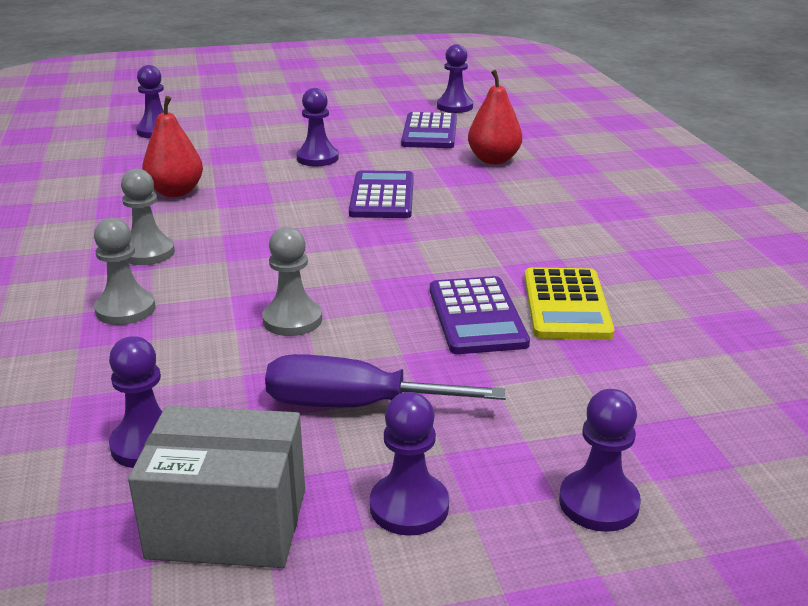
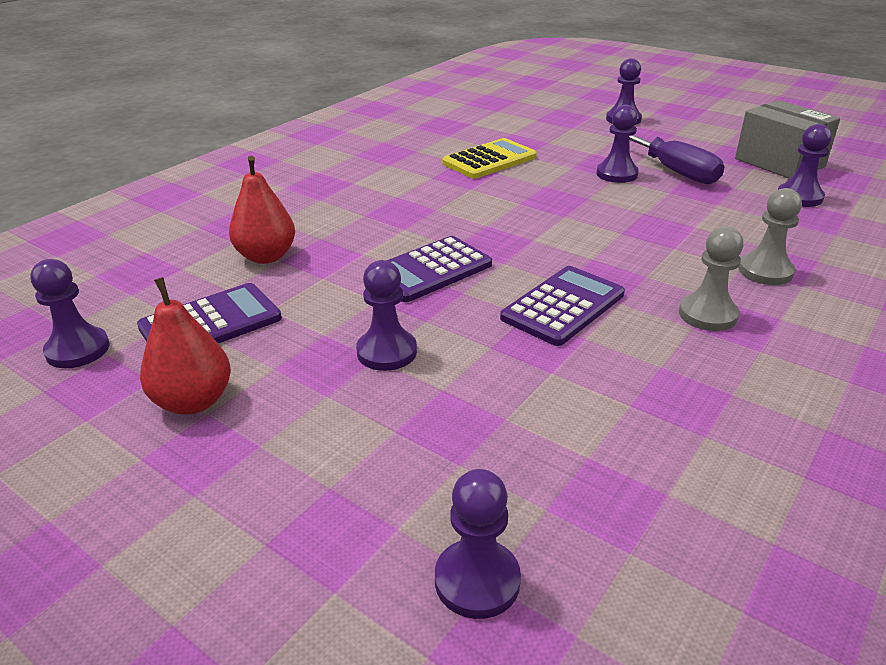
camera: 130 degrees left, 5 degrees up
(175, 192) = (604, 386): red pear -> red pear (193, 401)
(292, 320) = (652, 215): grey pawn -> none
(409, 507) = (696, 141): purple pawn -> purple pawn (617, 174)
(476, 316) = (545, 174): purple calculator -> purple calculator (563, 306)

